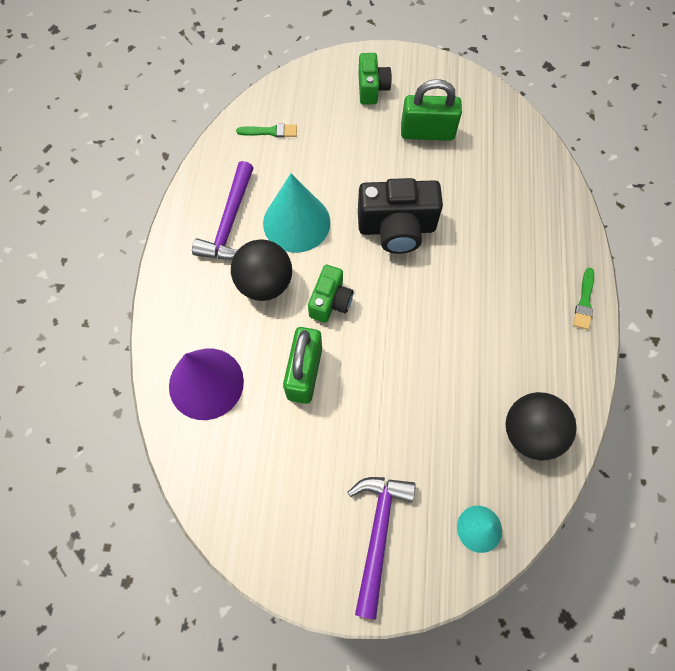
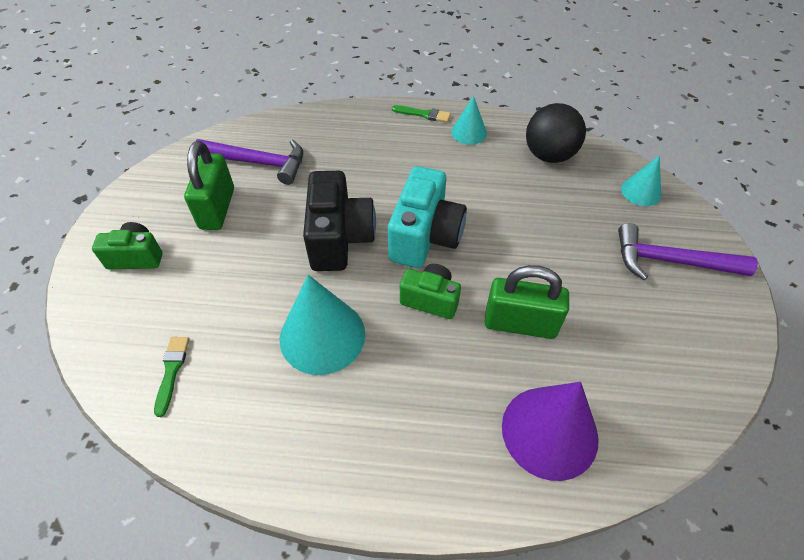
camera: 90 degrees left, 15 degrees down
(230, 223) = (315, 417): purple hammer -> purple hammer (259, 163)
(265, 283) = (408, 369): black ball -> none
(401, 299) = (425, 237): none -> turquoise camera
(559, 348) = (469, 132): none -> turquoise cone

